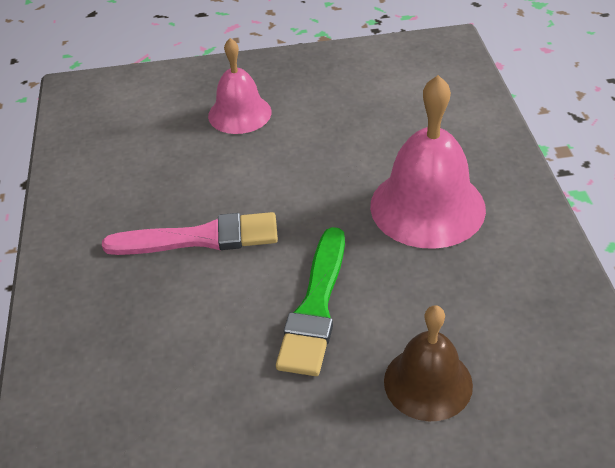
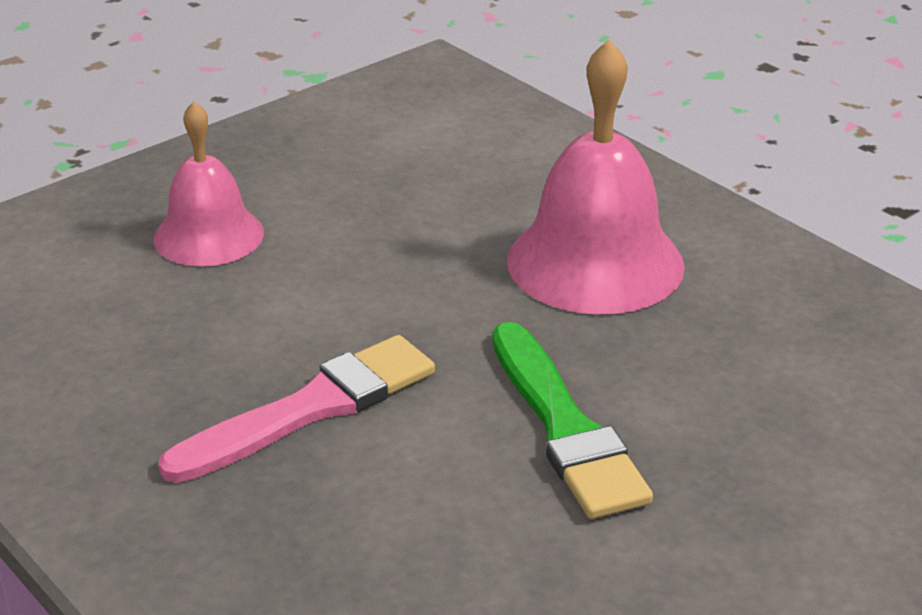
camera: 35 degrees left, 10 degrees down
(428, 383) = (791, 453): brown bell -> none

